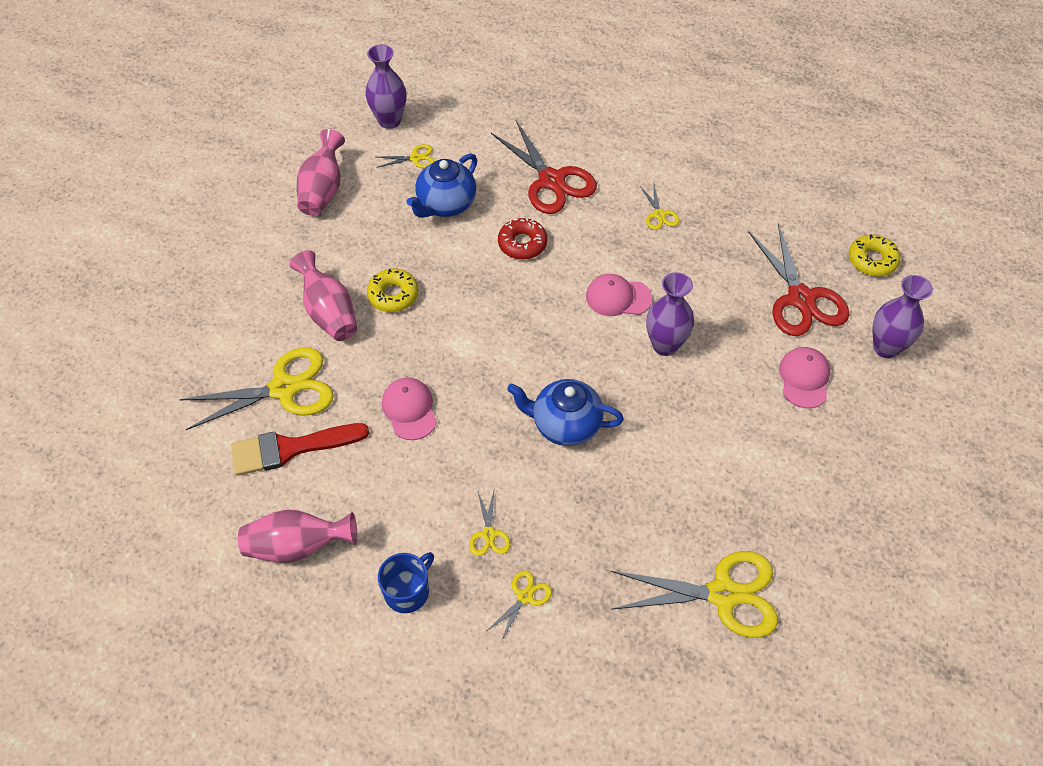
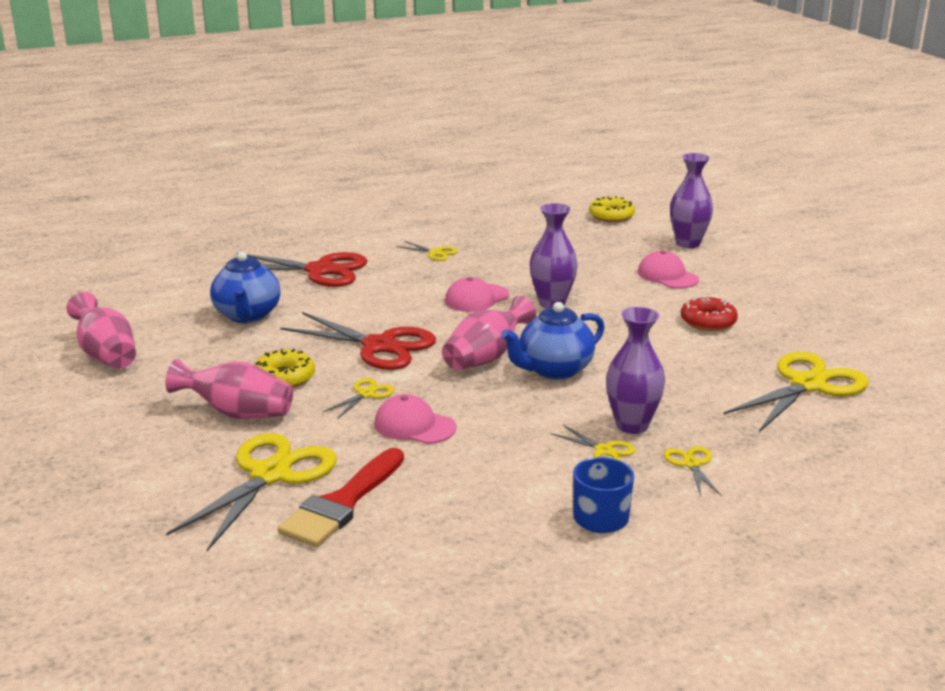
camera: 45 degrees left, 30 degrees down
(297, 546) = (456, 553): pink vase -> pink vase (486, 358)
(389, 121) = (111, 297): purple vase -> purple vase (632, 425)
(416, 158) = (174, 305): yellow scissors -> yellow scissors (366, 394)
(522, 244) = (352, 306): red donut -> red donut (708, 321)
(801, 299) = (600, 247): red scissors -> red scissors (380, 346)

